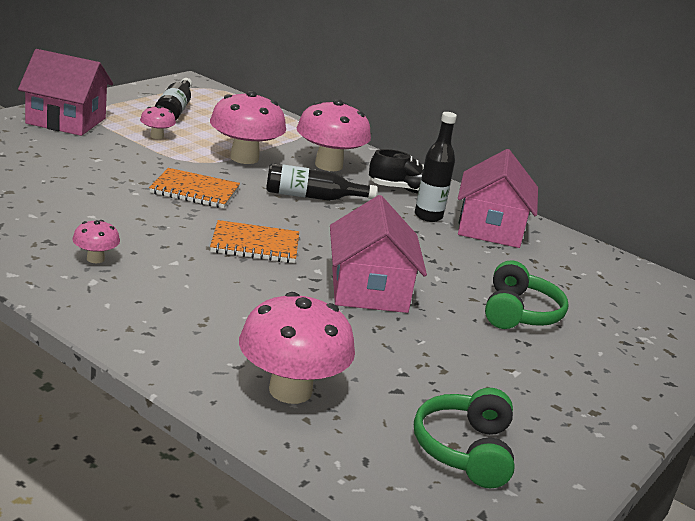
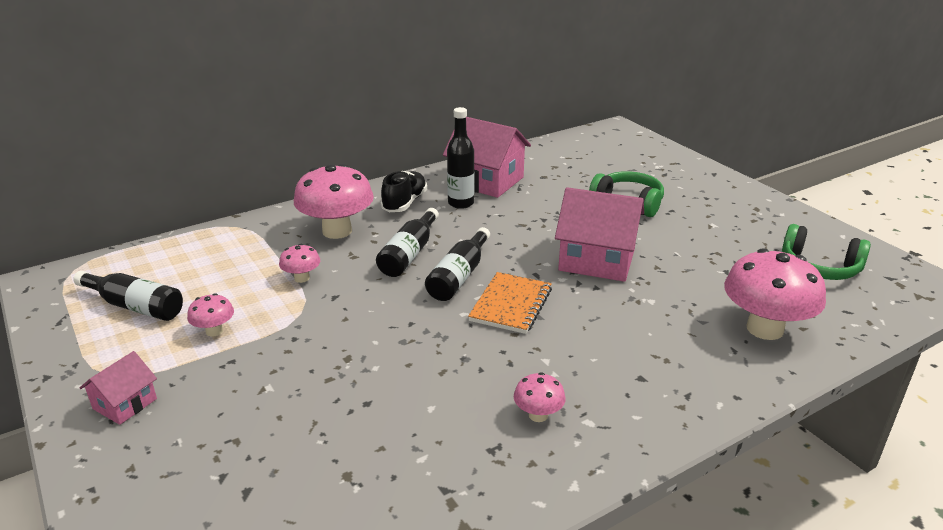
camera: 65 degrees left, 5 degrees up
(66, 121) = (125, 404): pink house -> pink house, size x0.52
(194, 191) = (380, 324): orange notebook -> none
(244, 158) = (302, 278): pink mushroom -> pink mushroom, size x0.47
(289, 220) = (459, 276): none -> black bottle

